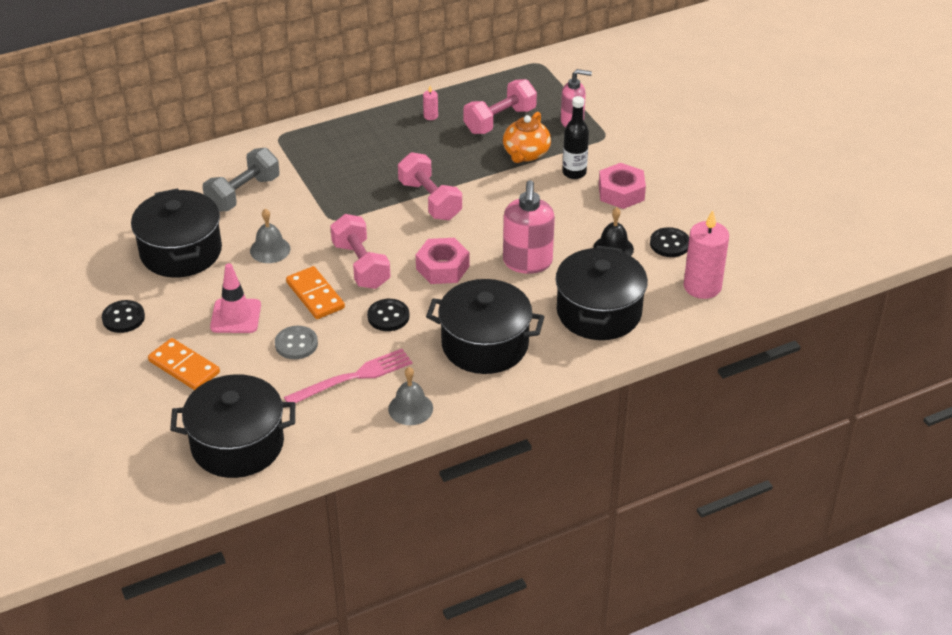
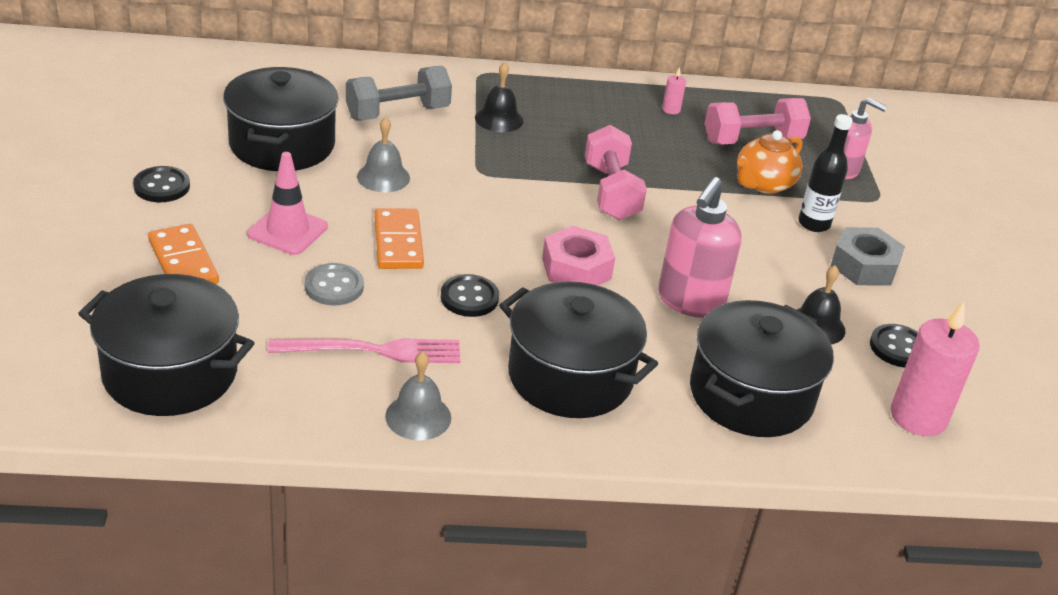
camera: 20 degrees right, 5 degrees down
(317, 171) = (499, 119): none -> black bell
(361, 265) = (477, 230): pink dumbbell -> none
(621, 192) = (864, 266): pink nut -> grey nut

